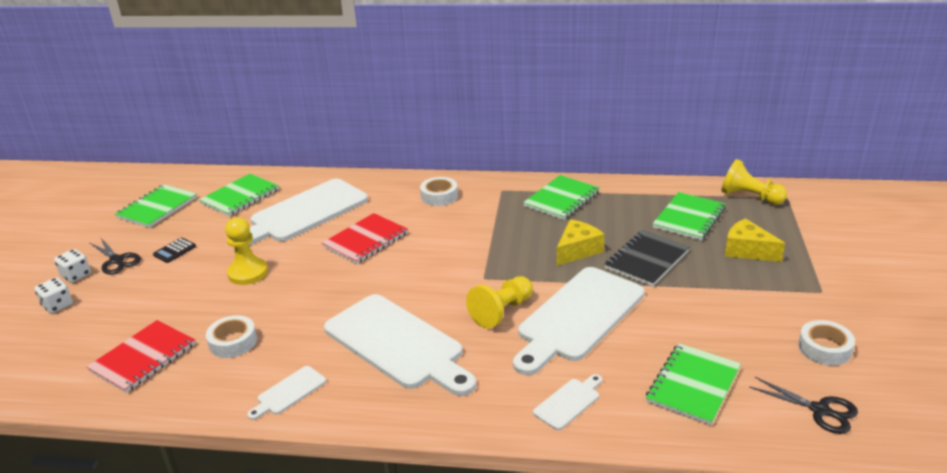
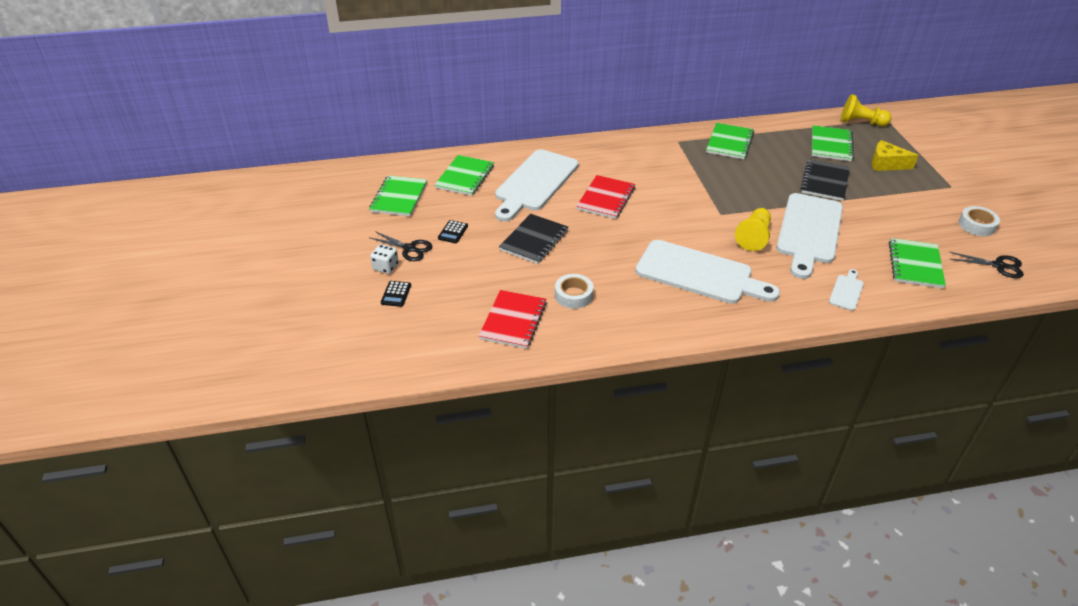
camera: 20 degrees left, 10 degrees up
(57, 305) = (396, 294): white dice -> black calculator
(248, 273) = (534, 240): yellow pawn -> black notebook
(289, 392) = (650, 323): white cutting board -> none
(439, 196) = (633, 153): white tape -> none
(577, 250) = (771, 182): yellow cheese -> none

